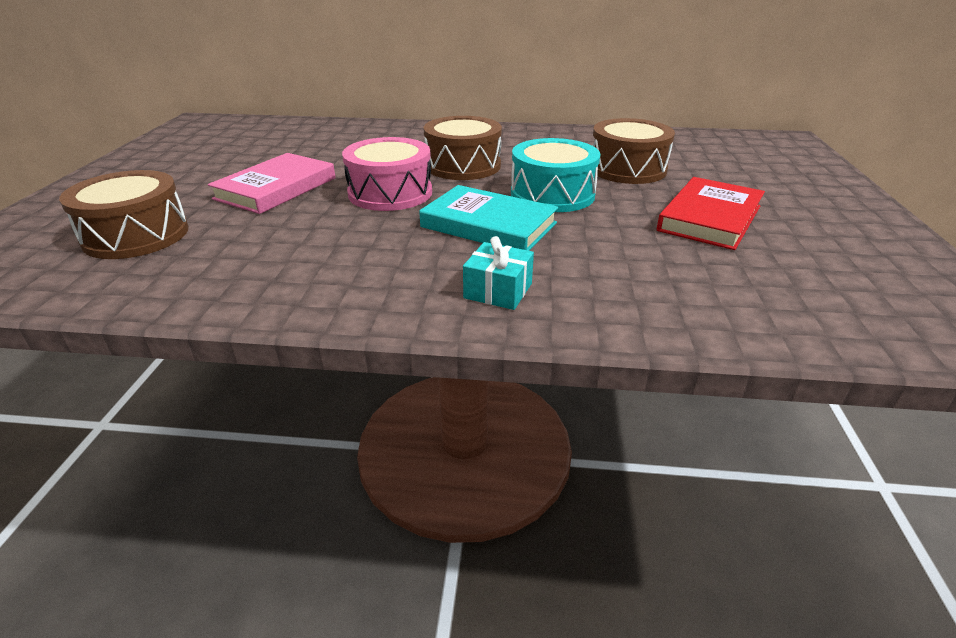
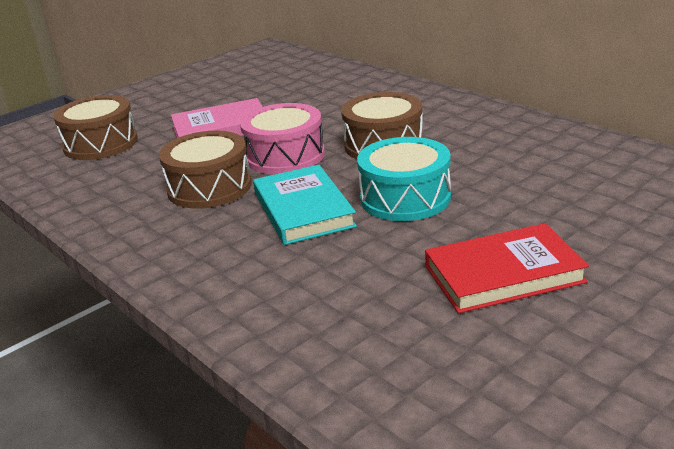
camera: 45 degrees right, 5 degrees down
(498, 291) = (216, 266): turquoise gift -> none
(627, 169) = (530, 193): brown drum -> brown drum (209, 187)

